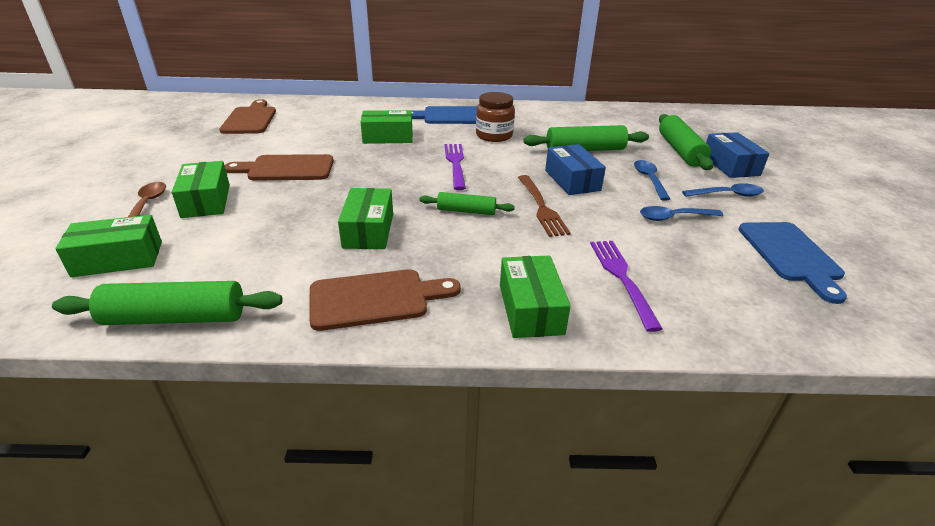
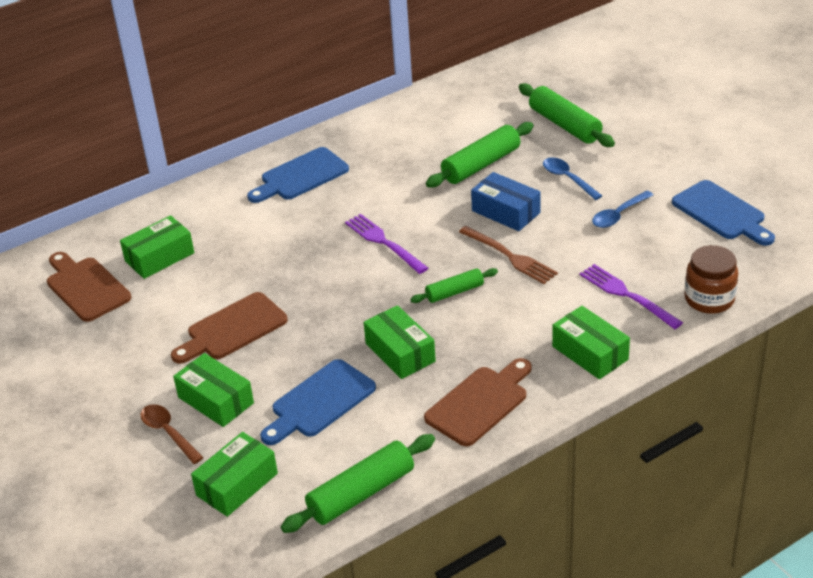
camera: 30 degrees left, 5 degrees up
(263, 234) = (319, 402): none -> blue cutting board
(388, 137) = (274, 239): green box -> green box (159, 257)
(494, 136) = (377, 185): brown jar -> brown jar (709, 299)
(727, 195) = (640, 167): blue spoon -> none
(730, 165) = (619, 126): blue box -> none

